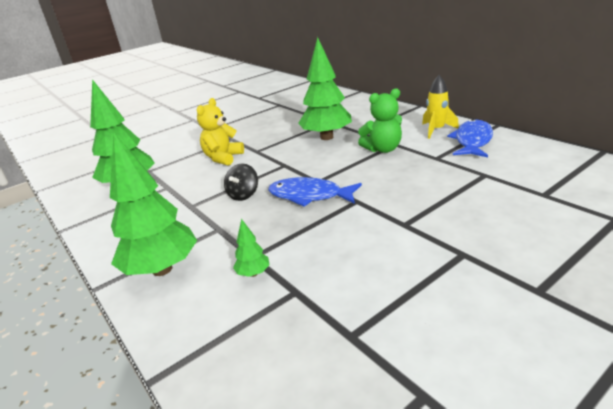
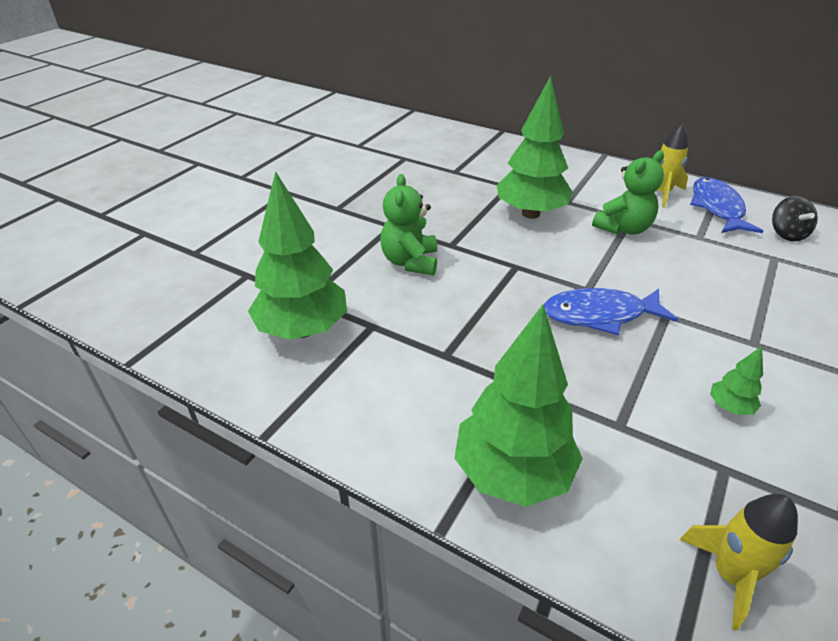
camera: 25 degrees left, 10 degrees up
(223, 158) = (410, 262): yellow teddy bear -> green teddy bear
(230, 348) = (730, 575): none -> yellow rocket
(243, 195) = (506, 324): black spinning top -> black spinning top (786, 234)
(253, 273) = (646, 453): green tree -> green tree (729, 407)

